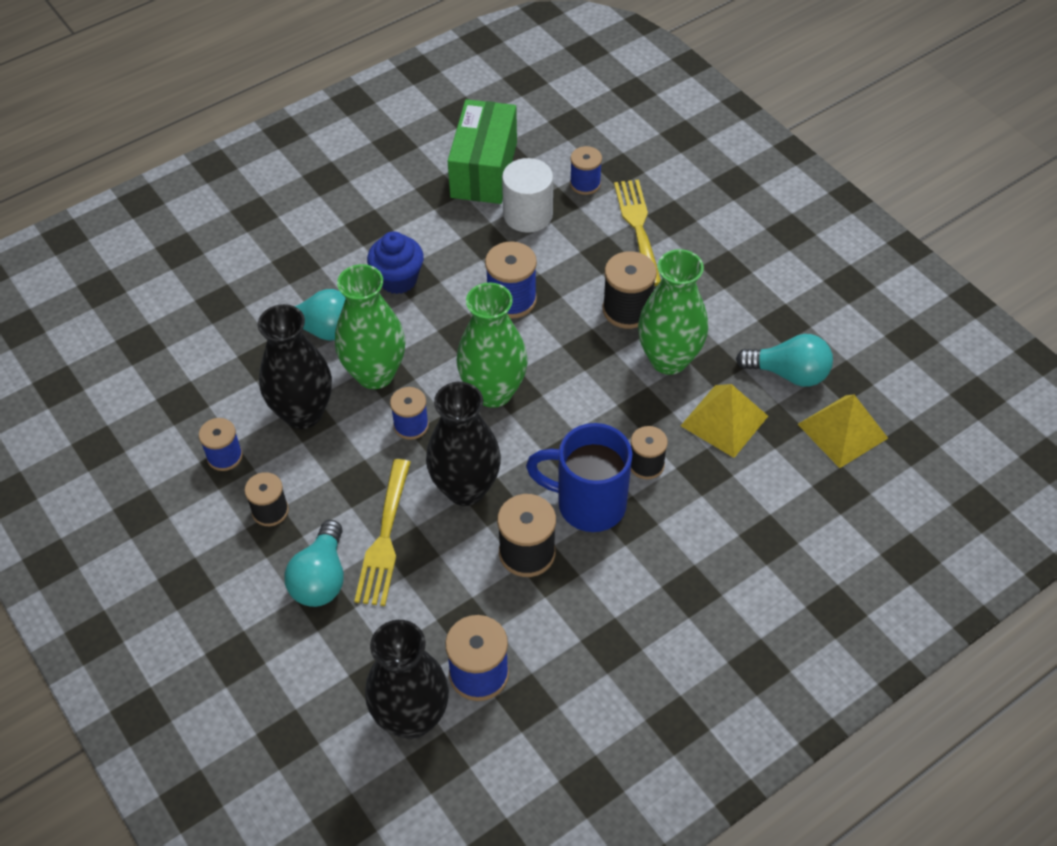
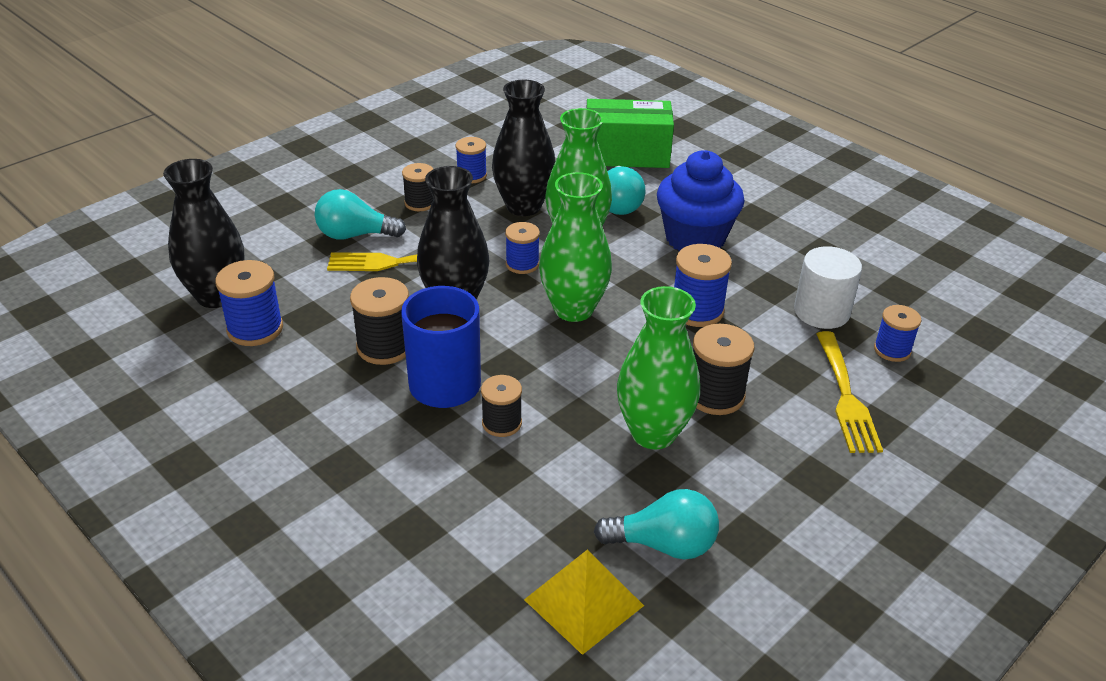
camera: 80 degrees right, 15 degrees down
(398, 279) = (695, 239): blue cupcake -> blue cupcake, size x1.54
(483, 170) = (870, 276): green box -> green box (626, 154)
(638, 227) = (846, 396): yellow fork -> yellow fork turned 105 degrees clockwise
(724, 421) = (575, 485): yellow pyramid -> none
(789, 373) = (664, 544): turquoise light bulb -> turquoise light bulb turned 90 degrees counterclockwise

